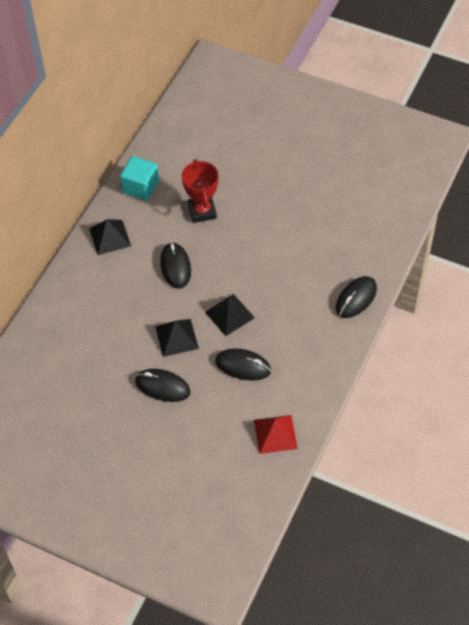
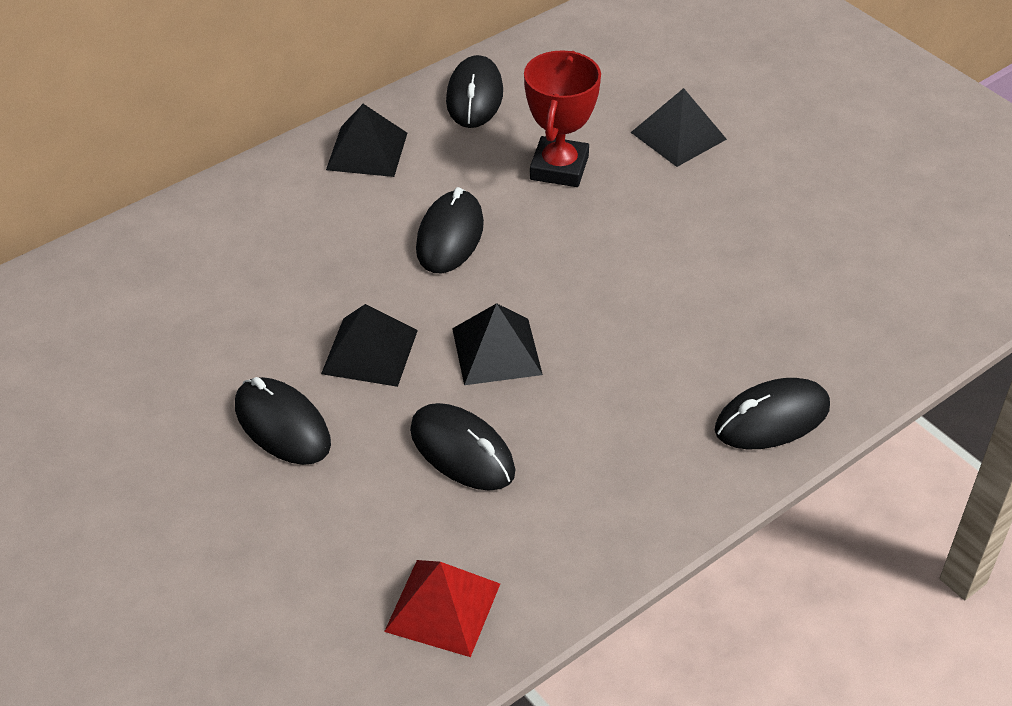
camera: 25 degrees right, 10 degrees down
(140, 187) = (474, 97): turquoise cube -> black mouse
(244, 172) = (678, 135): none -> black pyramid

